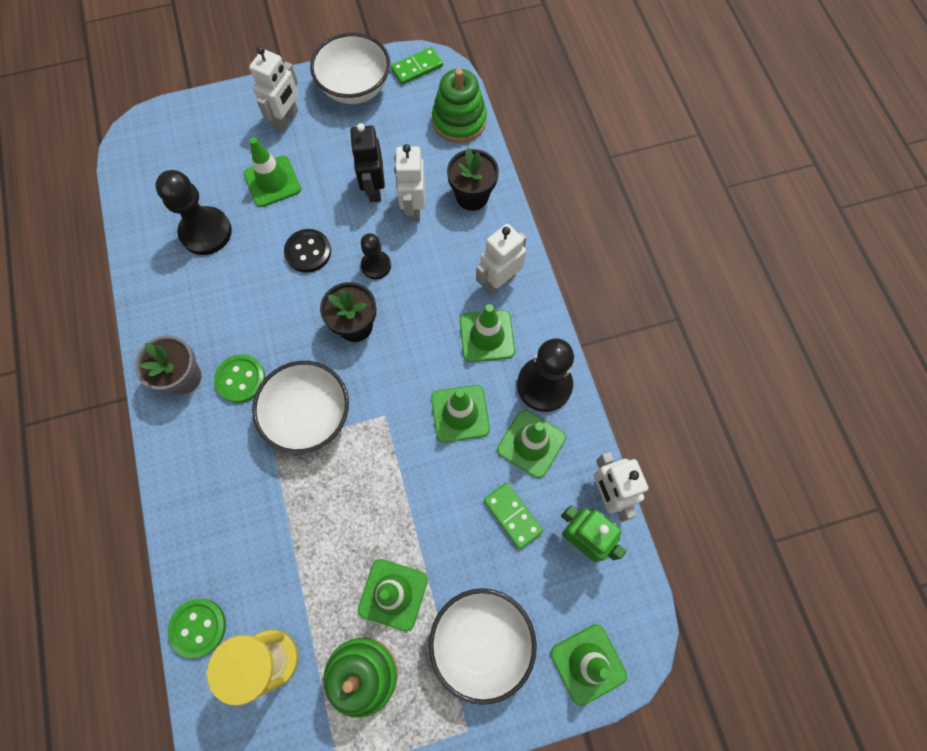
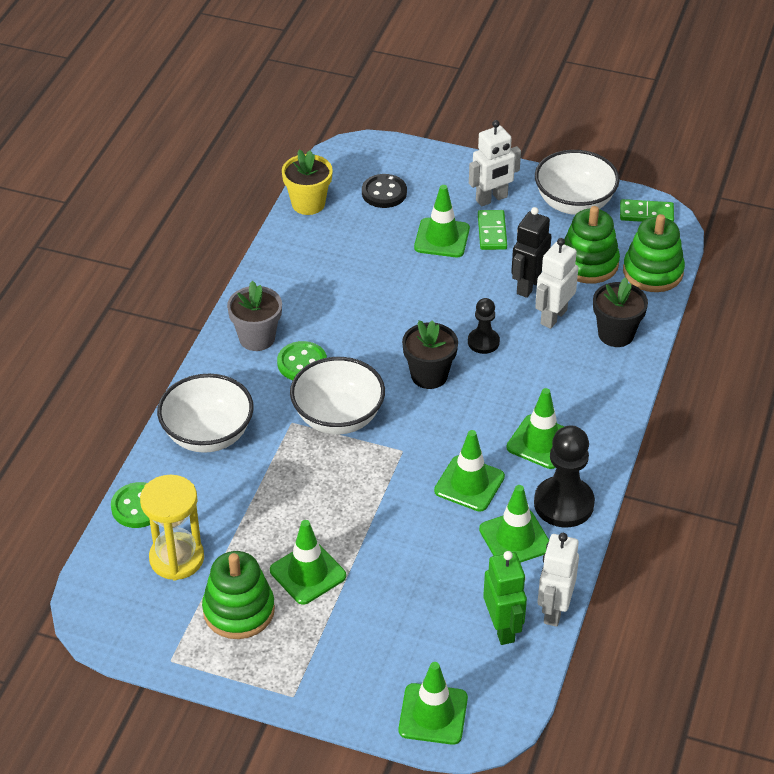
camera: 35 degrees right, 25 degrees down
(134, 210) = (308, 204): none -> yellow flower pot
(206, 232) = (355, 247): black pawn -> none
(308, 252) = (431, 303): black button -> black button (384, 193)
(405, 140) = (588, 263): none -> green stacking toy
(481, 641) = (354, 646): white bowl -> white bowl (208, 435)
(499, 281) = (588, 408): white robot -> none
(512, 516) = (454, 578): green domino -> green domino (492, 232)

